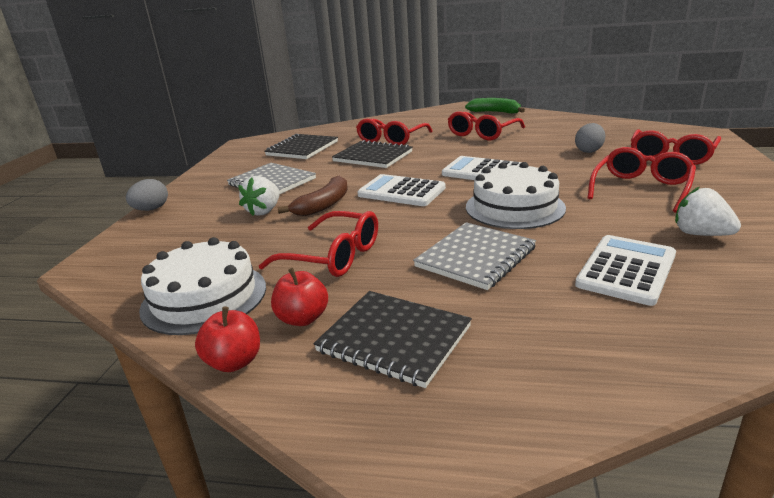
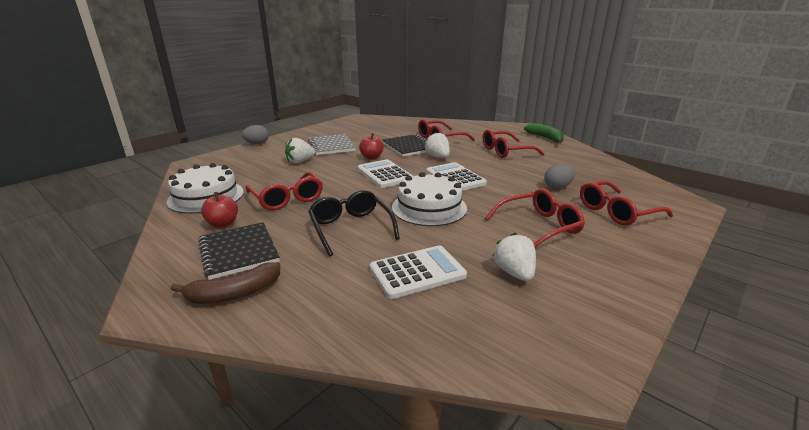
camera: 30 degrees right, 0 degrees up
(234, 362) = (168, 231): red apple -> red apple (371, 157)
(302, 148) = (381, 130): black notebook -> none
(323, 205) = (332, 168): brown banana -> brown banana (234, 293)
(425, 157) = (437, 157): none -> white strawberry
(475, 257) = (350, 228): grey notebook -> black glasses

